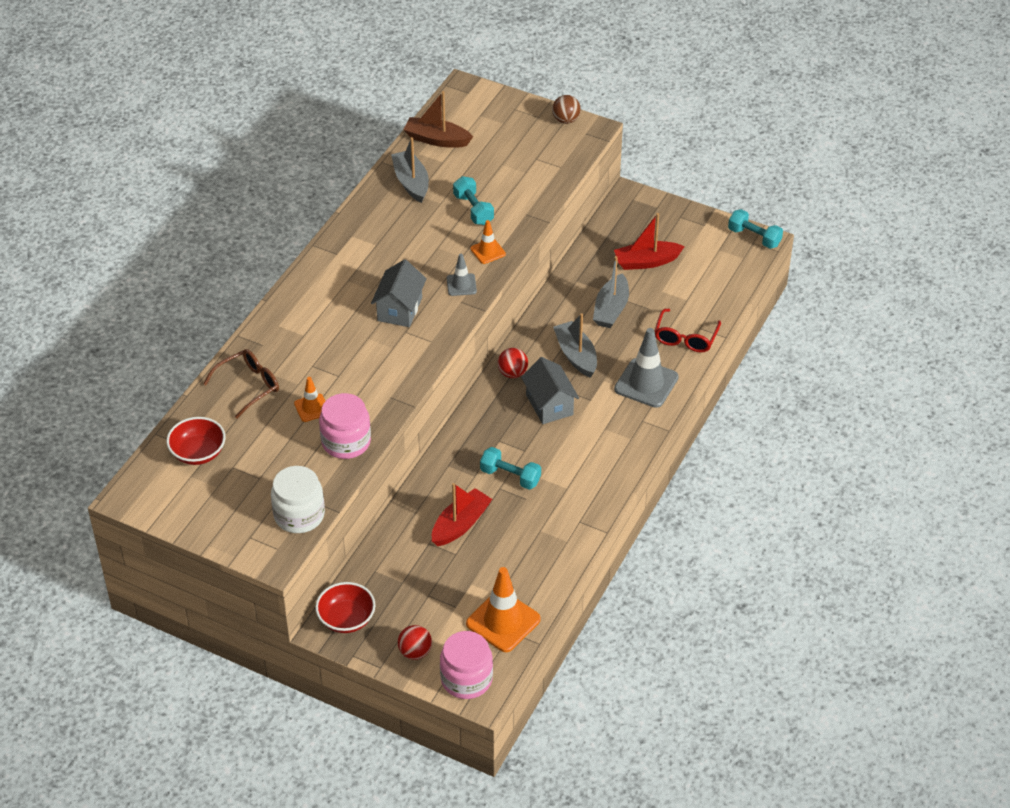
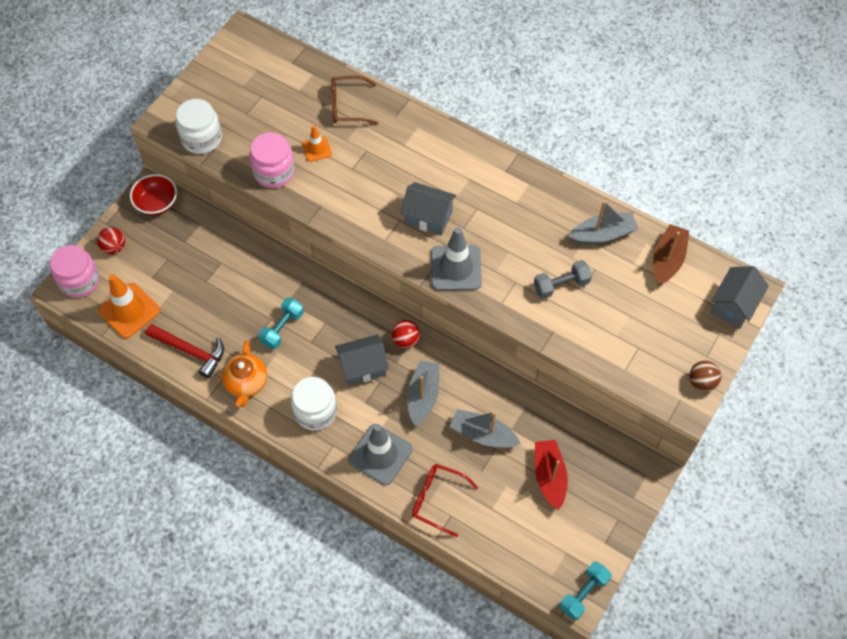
camera: 95 degrees right, 15 degrees up
(198, 453) = (280, 74): red bowl -> none
(248, 386) = (348, 106): brown glasses -> brown glasses turned 120 degrees clockwise
(460, 524) = (236, 286): red boat -> none
(461, 285) = (456, 268): grey traffic cone -> grey traffic cone, size x1.84
(473, 209) = (561, 285): turquoise dumbbell -> grey dumbbell
(483, 99) = (733, 305): none -> grey house
(488, 251) = (500, 293): orange traffic cone -> none
(549, 554) = (191, 351): none -> red hammer
(576, 355) = (423, 396): grey boat -> grey boat turned 60 degrees counterclockwise
(582, 499) = (246, 383): none -> orange teapot
(606, 438) = (315, 411): none -> white jar

